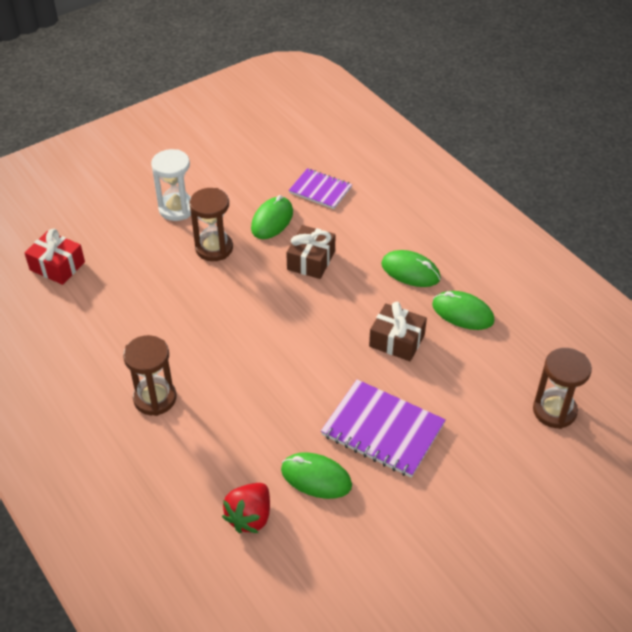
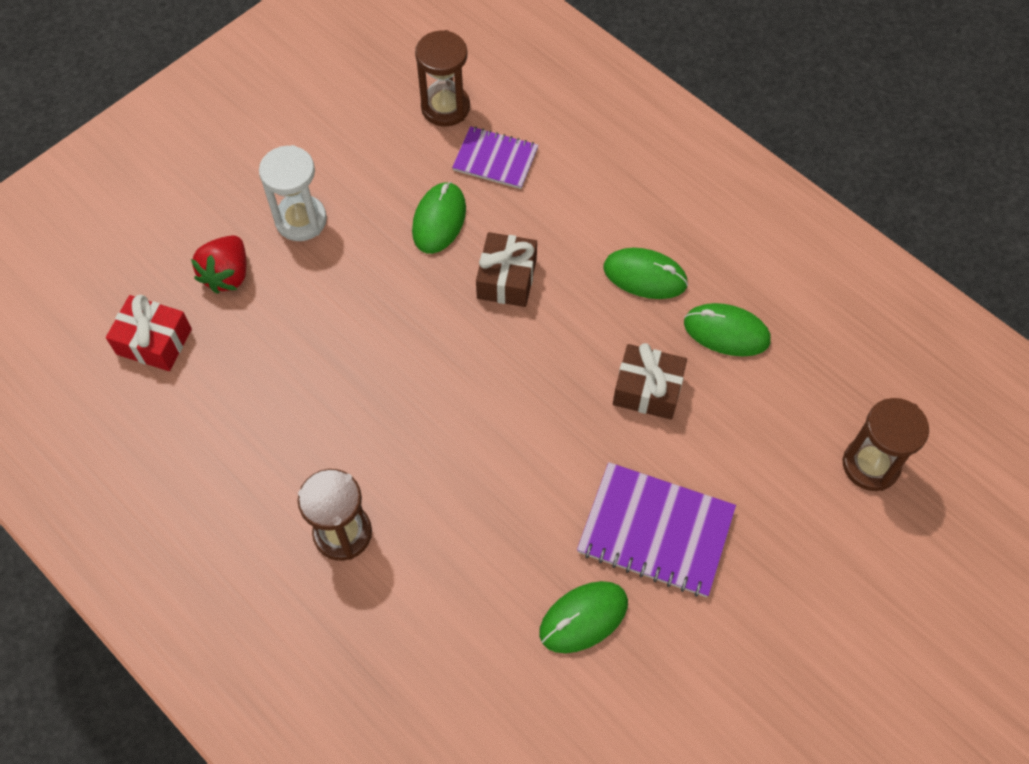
camera: 10 degrees left, 15 degrees up
(214, 248) = (368, 278): brown hourglass -> brown hourglass (445, 107)
(250, 517) = (510, 691): red strawberry -> red strawberry (227, 275)
(316, 478) = (583, 618): green mouse -> green mouse turned 45 degrees counterclockwise

